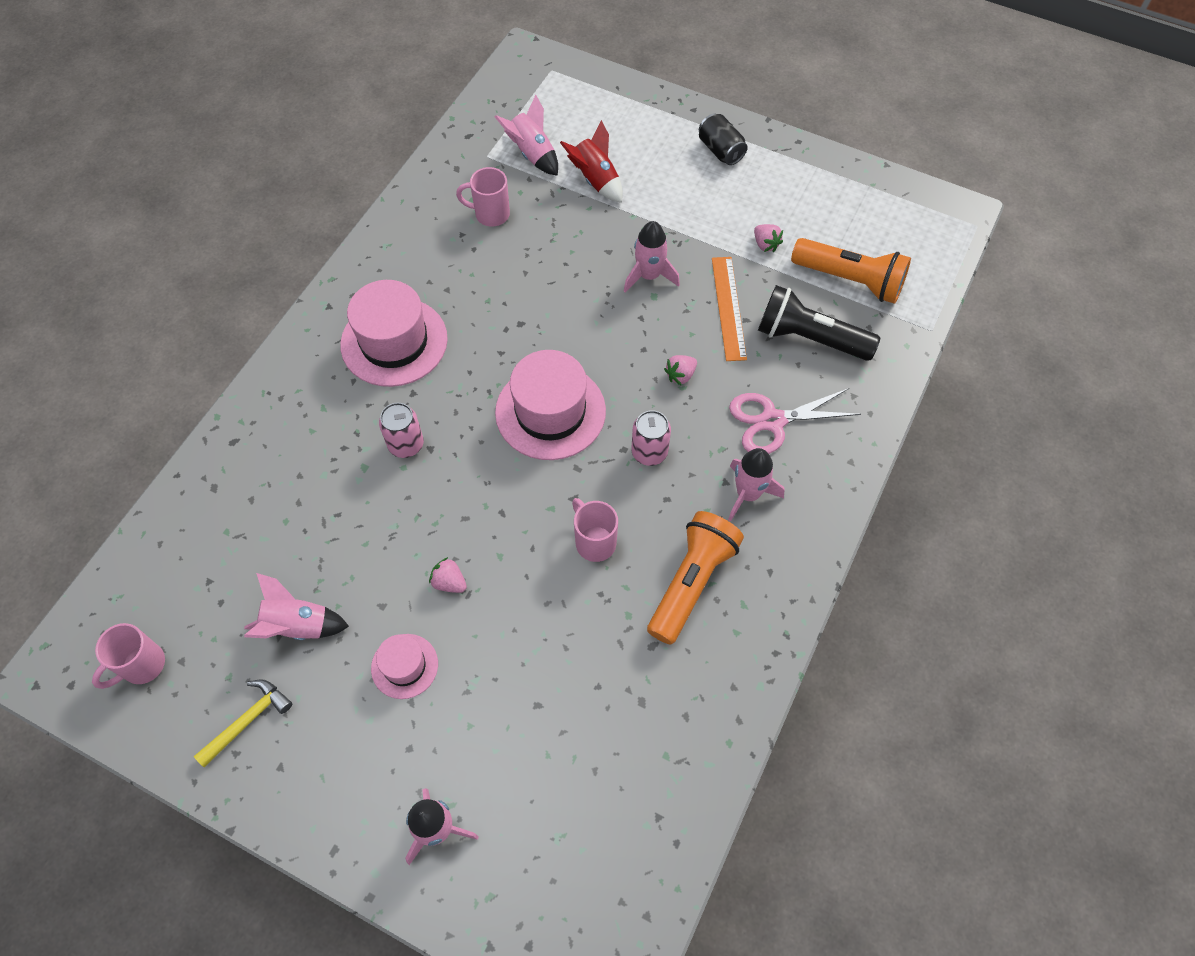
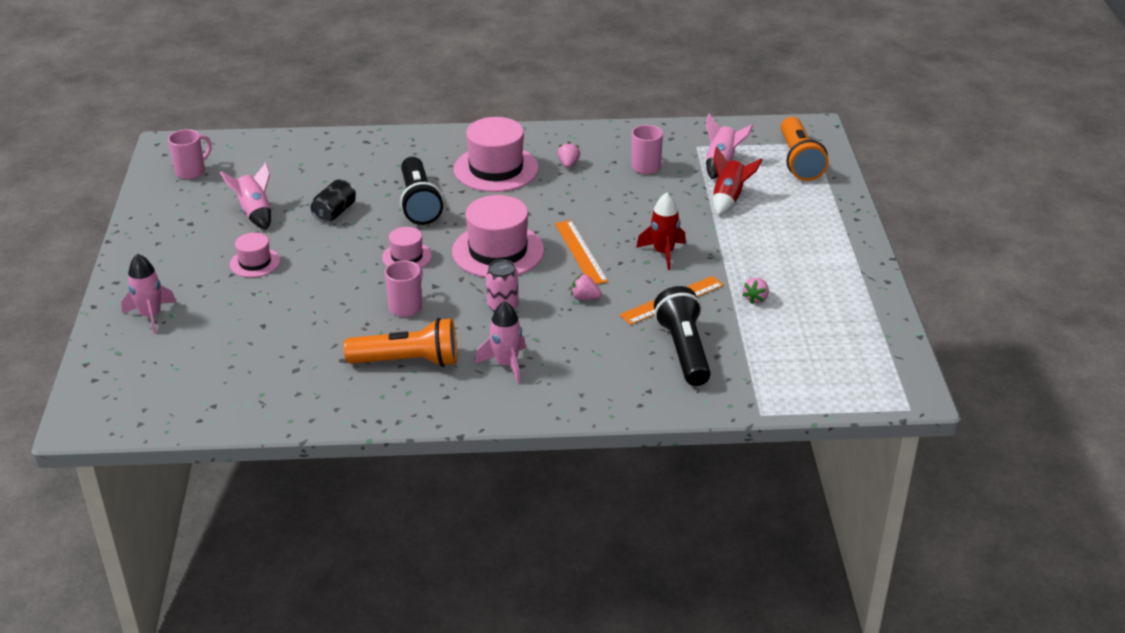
camera: 60 degrees right, 25 degrees down
(142, 665) = (191, 171): pink mug -> pink mug turned 120 degrees clockwise
(248, 720) = (180, 220): yellow hammer -> none
(406, 444) = (419, 203): pink can -> black flashlight
(449, 582) = (328, 258): pink strawberry -> pink strawberry (568, 164)
(502, 501) = (407, 256): none -> pink hat
(601, 341) = (580, 252): none -> orange ruler
(649, 276) = (663, 253): pink rocket -> red rocket
(720, 150) = (829, 245): black can -> black can (334, 212)
(772, 421) = (584, 356): pink scissors -> none
(850, 280) = (766, 354): orange flashlight -> orange flashlight (799, 161)

